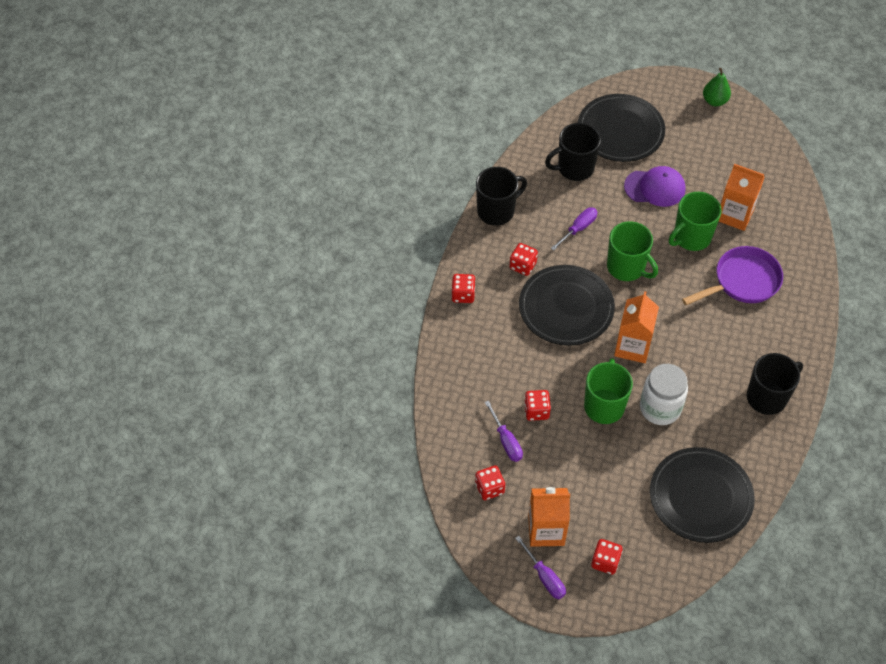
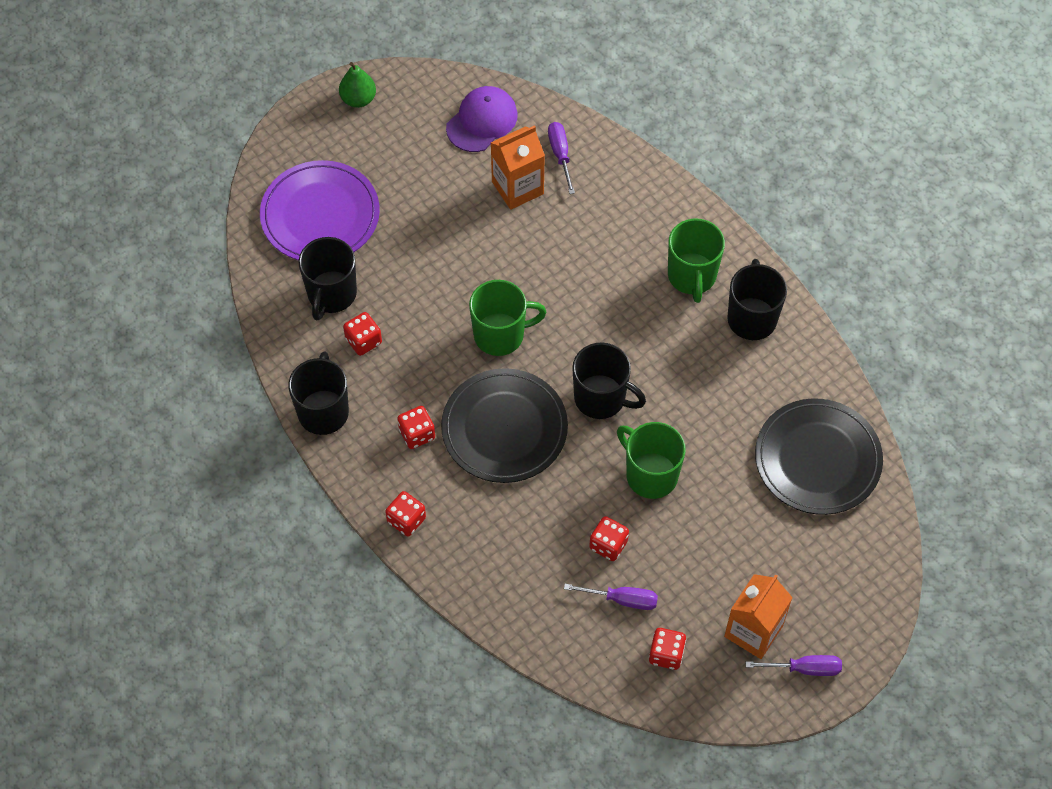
camera: 55 degrees left, 5 degrees up
(578, 228) = (413, 346): purple screwdriver -> purple screwdriver (560, 154)
(605, 561) = (827, 598): red dice -> red dice (363, 341)
(620, 131) = (320, 215): black plate -> purple plate
(632, 347) = (601, 398): orange carton -> black mug
(655, 188) = (422, 236): purple cap -> purple cap (482, 121)
(660, 408) = (692, 424): white jar -> none
(691, 237) = (512, 248): green mug -> green mug (692, 276)
(743, 281) = (602, 240): purple pan -> none

